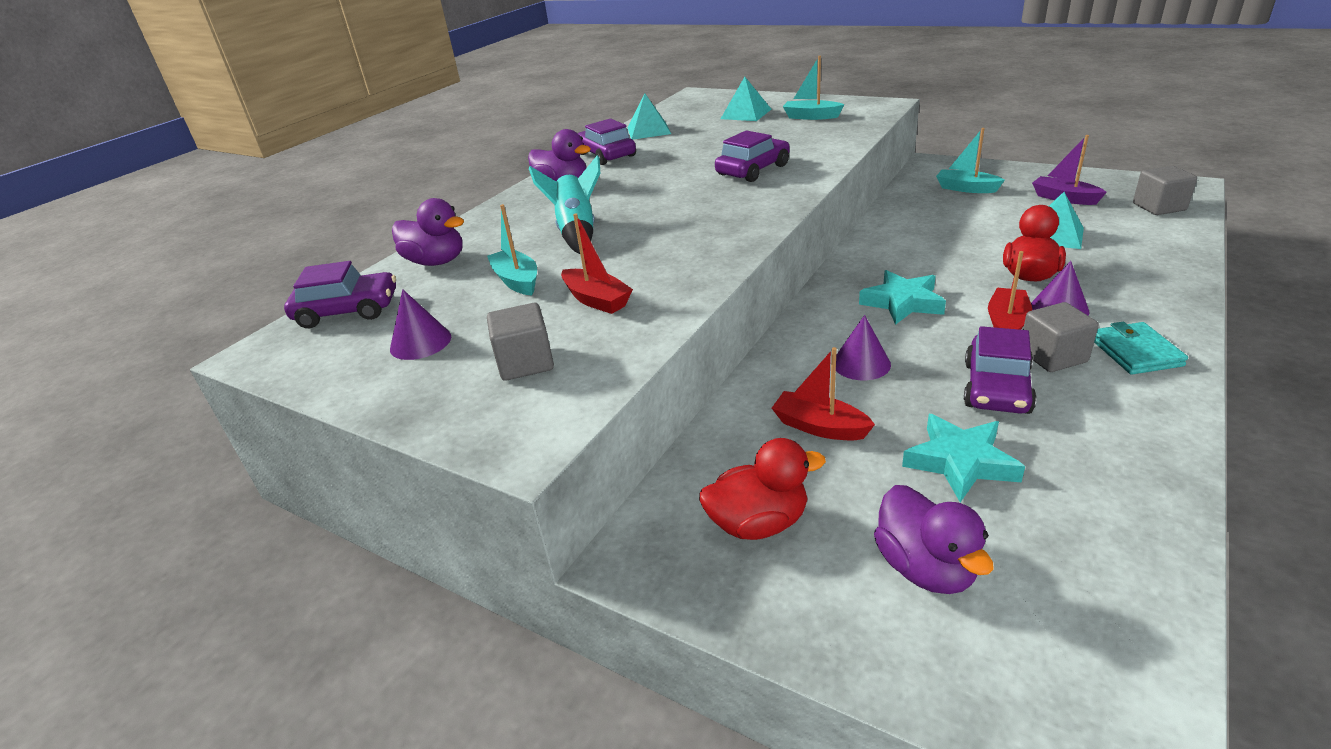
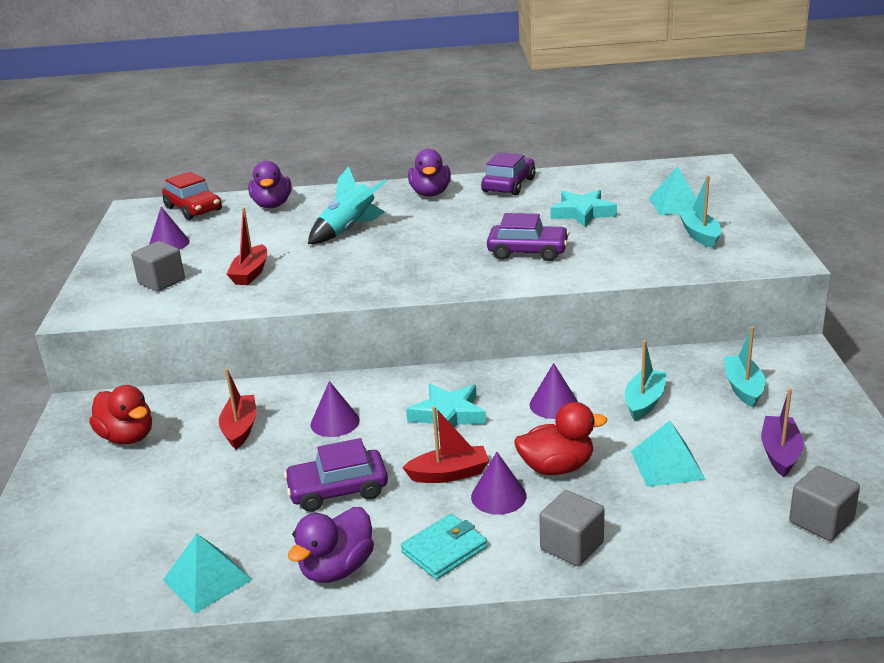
camera: 55 degrees right, 5 degrees down
(348, 311) = (193, 209): purple car -> red car
(517, 281) = (261, 239): turquoise boat -> turquoise boat (644, 402)
(649, 131) = (584, 180): turquoise pyramid -> turquoise pyramid (207, 580)
(925, 568) = (112, 506): purple duck -> purple duck (337, 568)
(927, 255) = (554, 404): none -> purple cone
(960, 462) = (229, 495): turquoise star -> turquoise star (582, 213)
(1052, 356) = (406, 508): grey cube -> grey cube (571, 546)

